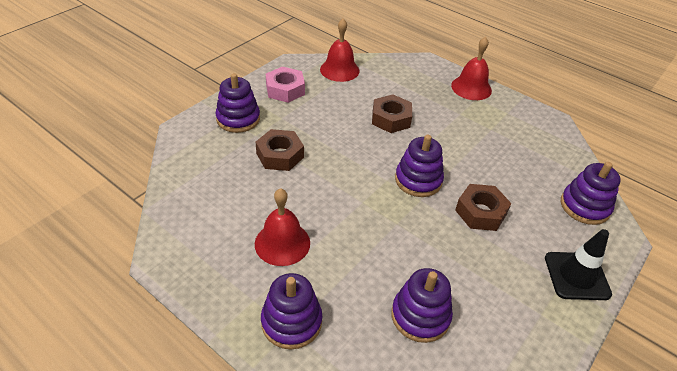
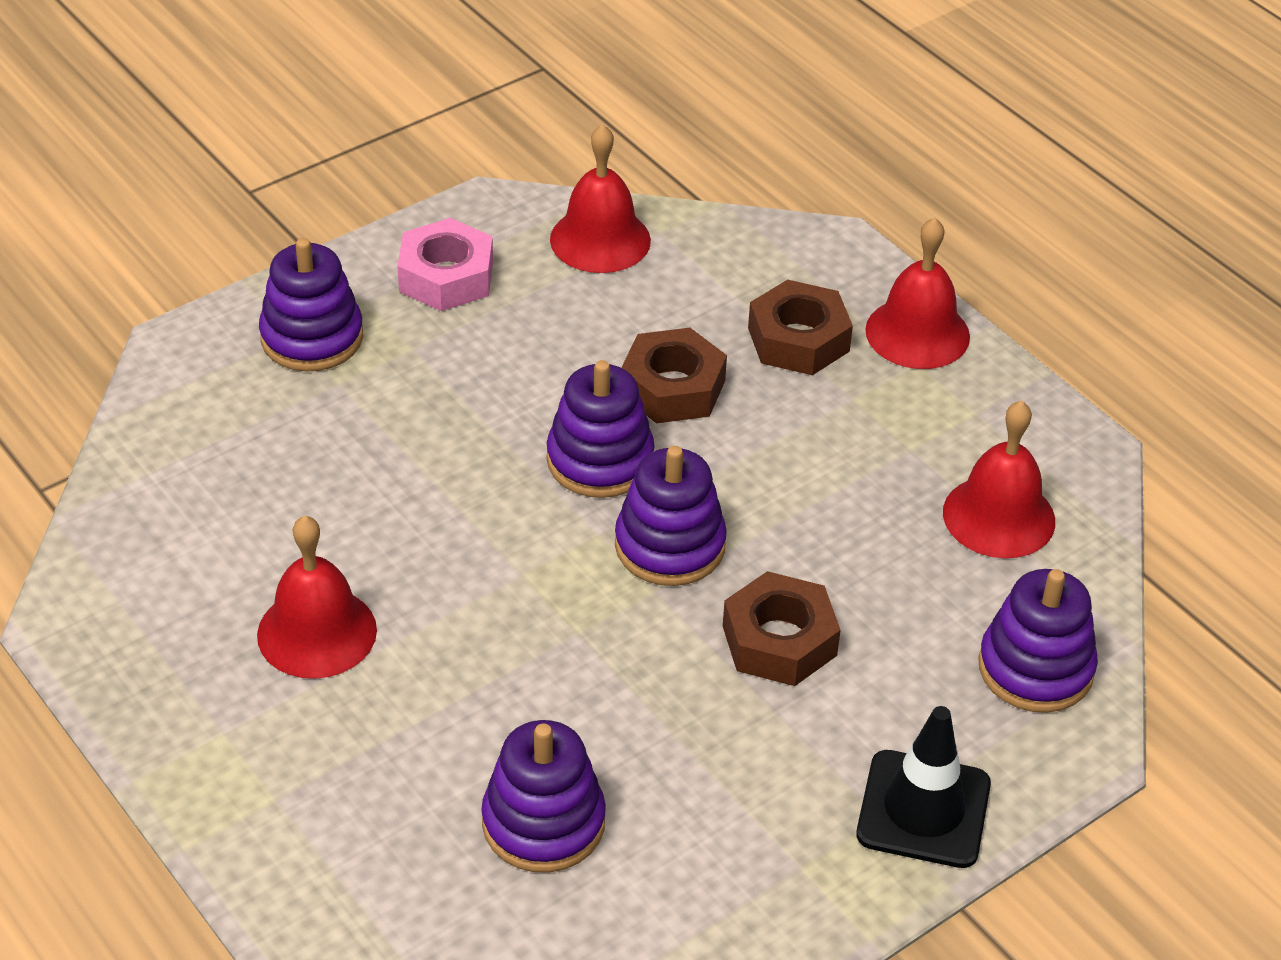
camera: 15 degrees right, 0 degrees up
(280, 155) = (377, 439): brown nut -> brown nut (798, 339)
(291, 322) = (283, 785): purple stacking toy -> purple stacking toy (600, 460)
(537, 149) = (999, 516): none -> red bell

